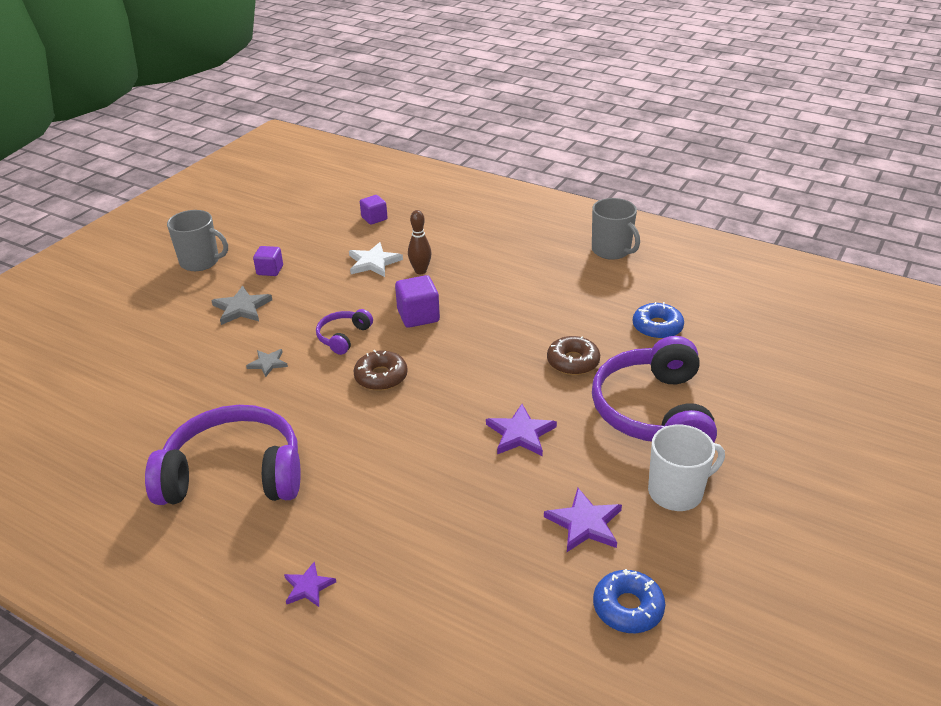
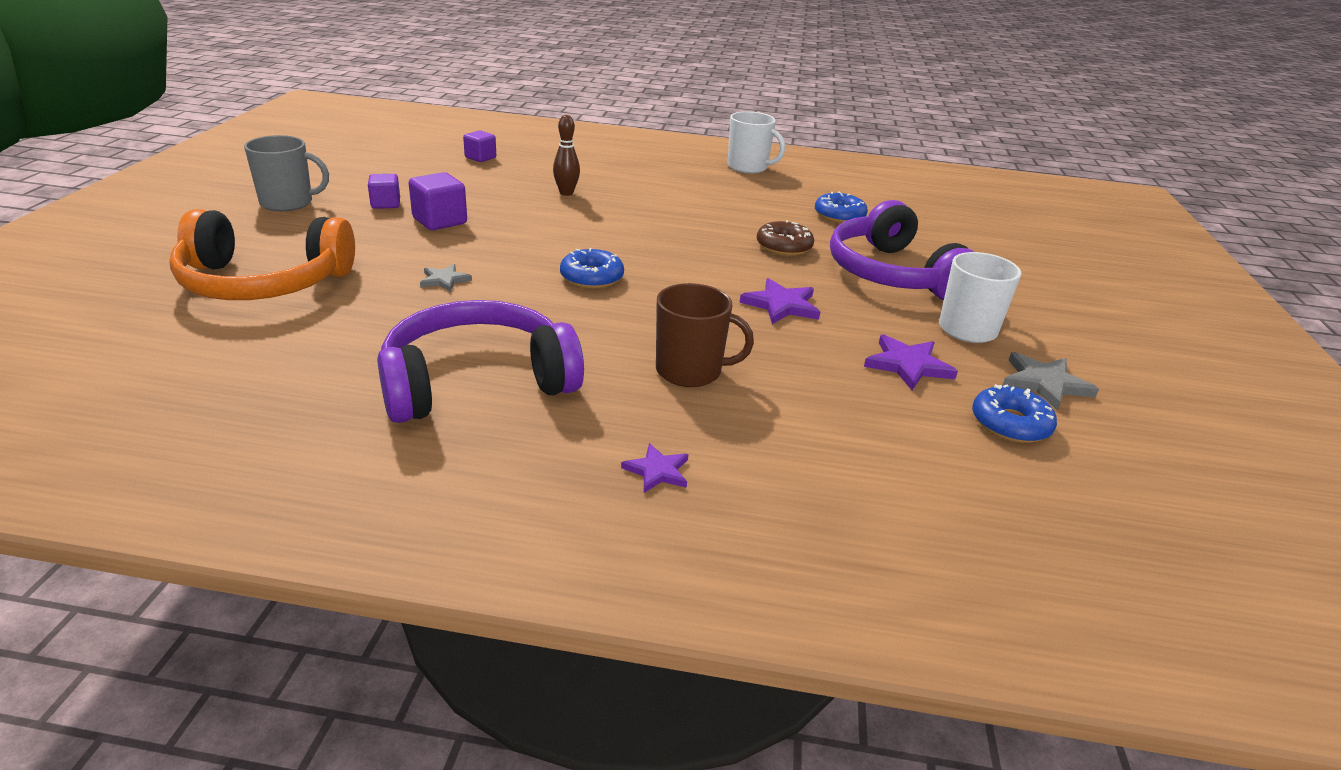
camera: 25 degrees left, 5 degrees down
(144, 348) = (263, 282): none -> orange headphones
(241, 308) = (373, 237): grey star -> grey star (1045, 383)
(343, 337) = (520, 250): purple headphones -> none
(373, 262) = (507, 190): white star -> none
(381, 377) = (592, 277): brown donut -> blue donut
(395, 494) = (690, 371): none -> brown mug
(418, 316) = (593, 227): purple cube -> purple cube (440, 221)
(612, 250) = (748, 167): grey mug -> white mug

